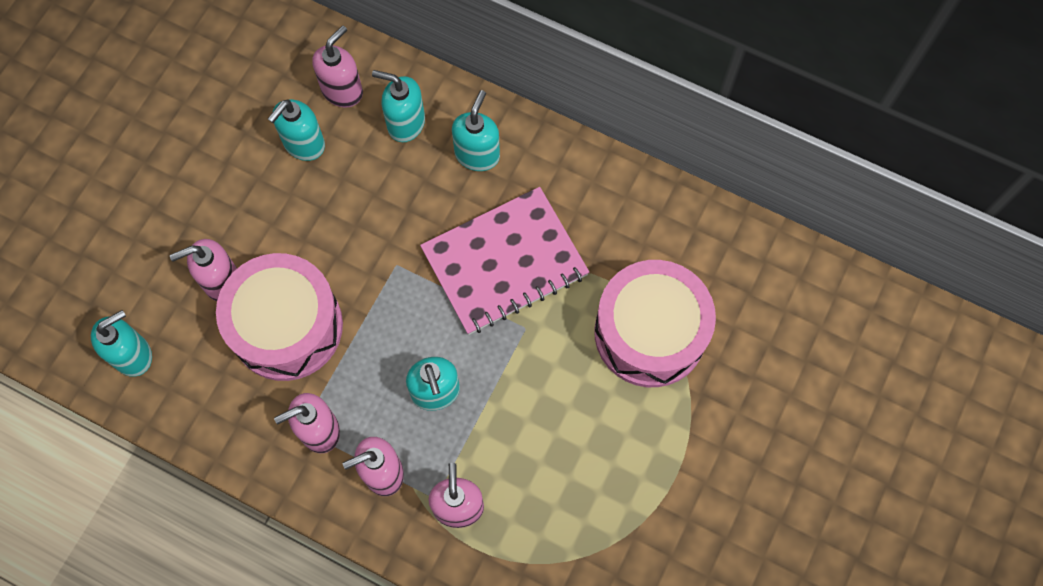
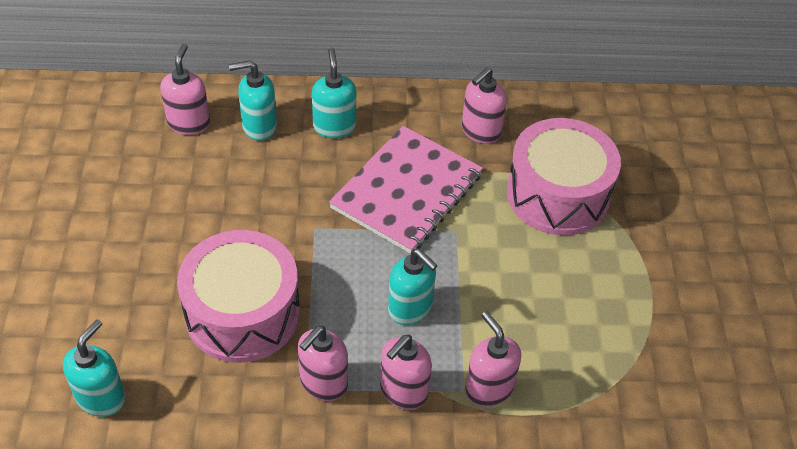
camera: 30 degrees left, 20 degrees down
(221, 281) = (158, 302): pink soap dispenser -> pink soap dispenser (480, 131)
(304, 144) = (176, 172): turquoise soap dispenser -> none

